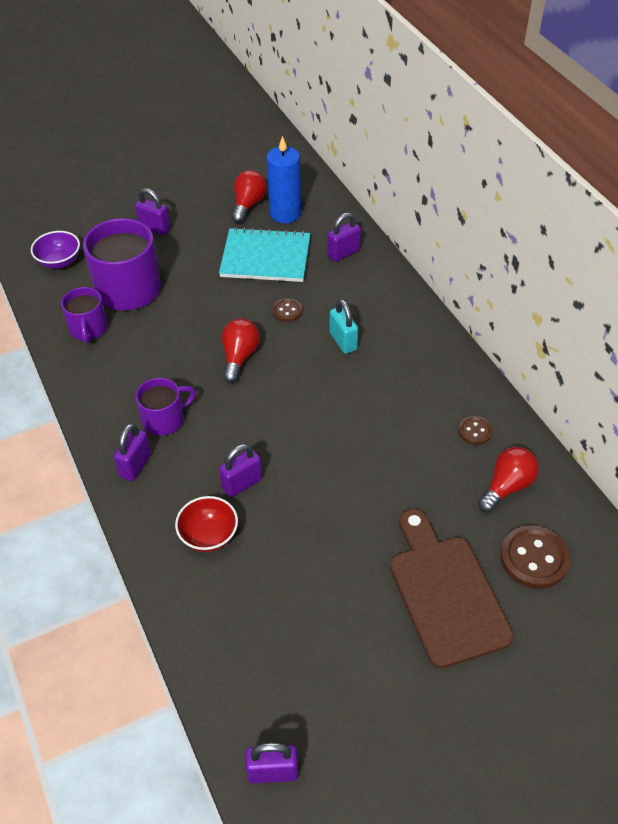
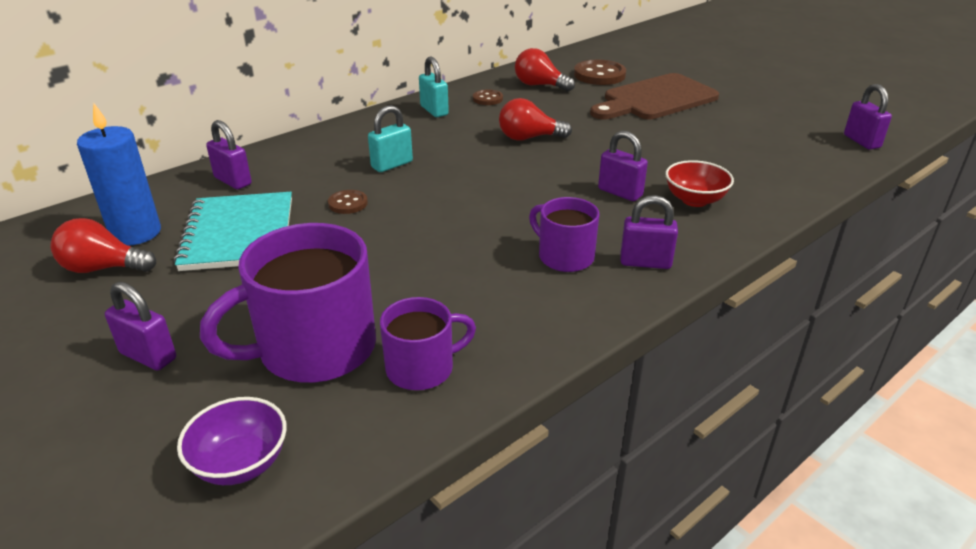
camera: 105 degrees left, 15 degrees down
(154, 228) = (148, 356): purple padlock -> purple padlock turned 75 degrees counterclockwise
(239, 357) = (438, 223): red light bulb -> red light bulb (529, 138)
(452, 383) = (434, 110): none -> turquoise padlock

